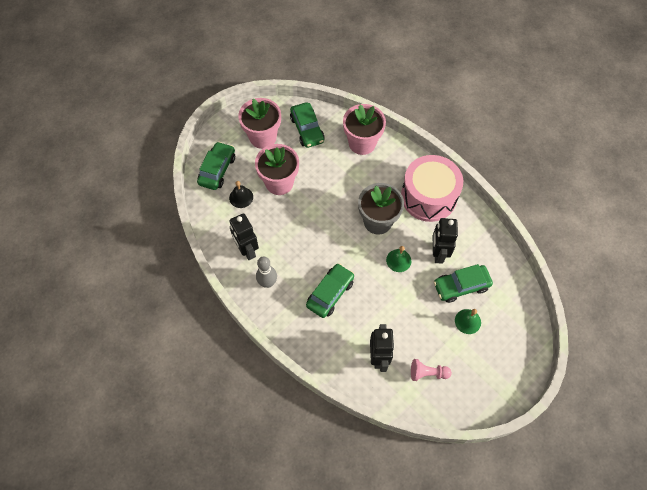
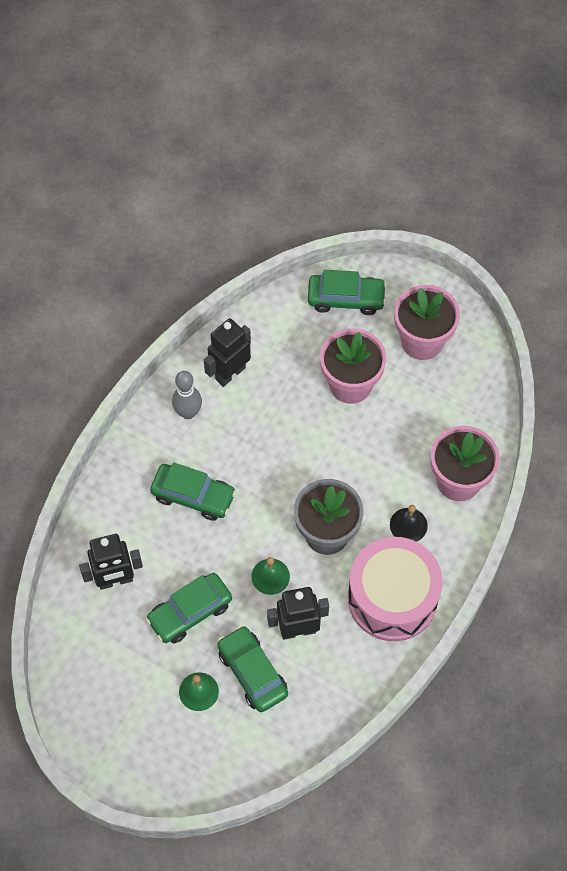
camera: 75 degrees right, 0 degrees up
(241, 197) = (311, 342): black bell -> black bell (408, 525)
(307, 129) = (457, 397): green car -> green car (190, 612)
(427, 373) = (107, 649): pink pawn -> none

